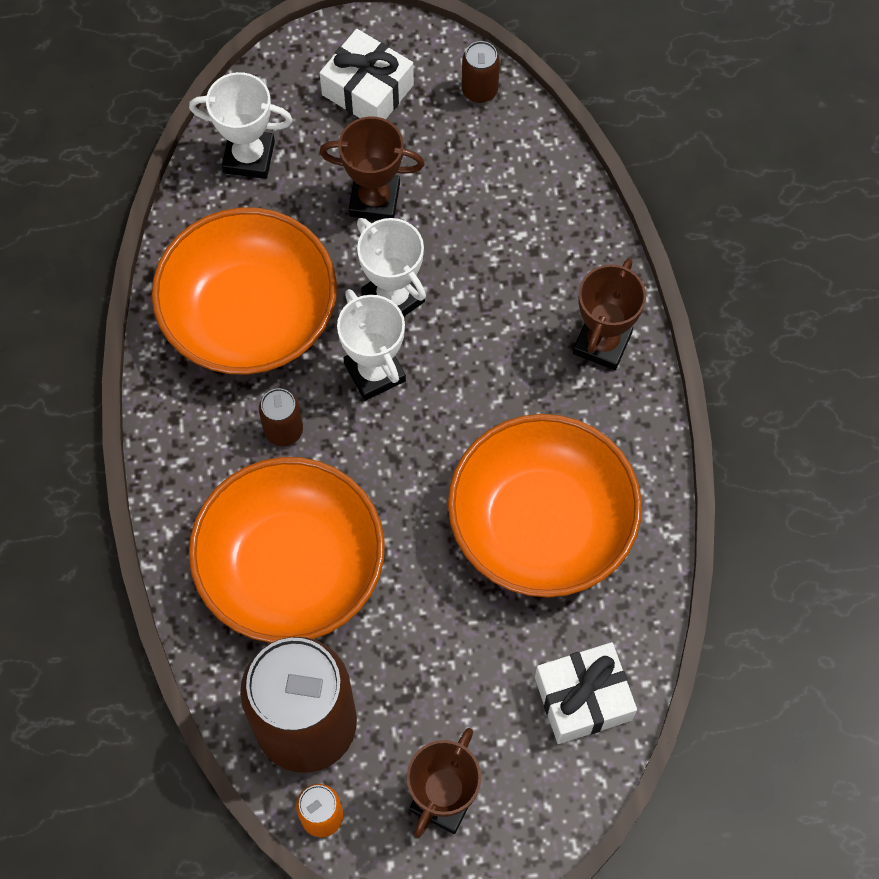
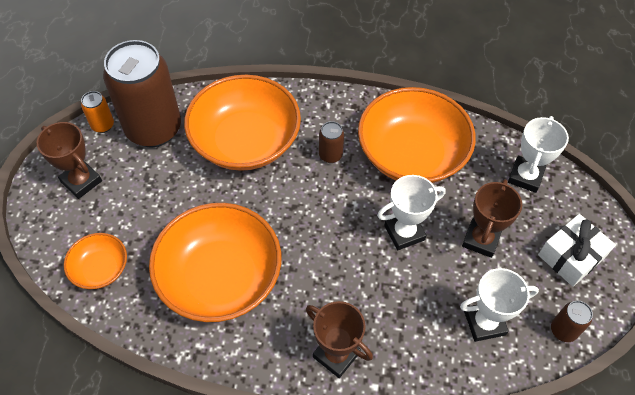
camera: 105 degrees right, 10 degrees down
(375, 372) = (354, 210): white trophy -> white trophy (484, 323)
(583, 698) = (100, 269): white gift -> orange bowl

